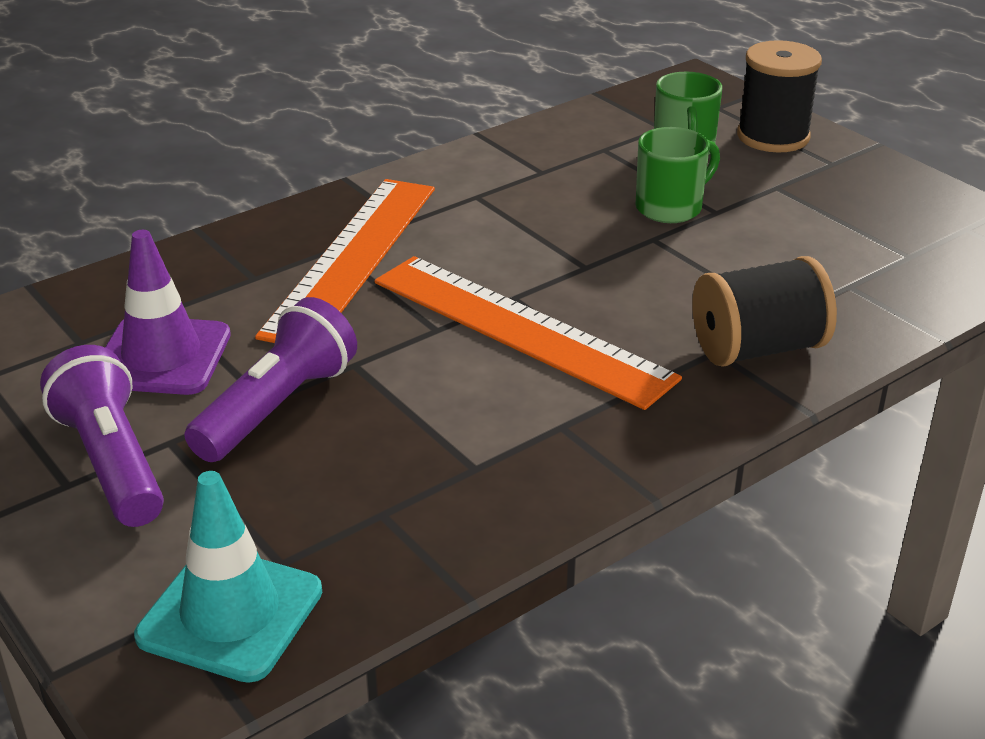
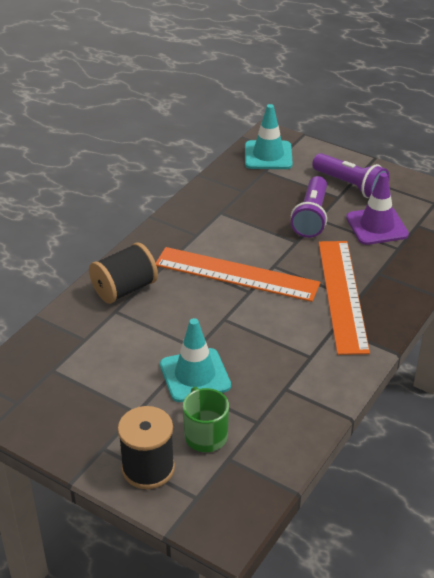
camera: 160 degrees right, 5 degrees up
(671, 207) = (195, 375): green mug -> turquoise traffic cone

